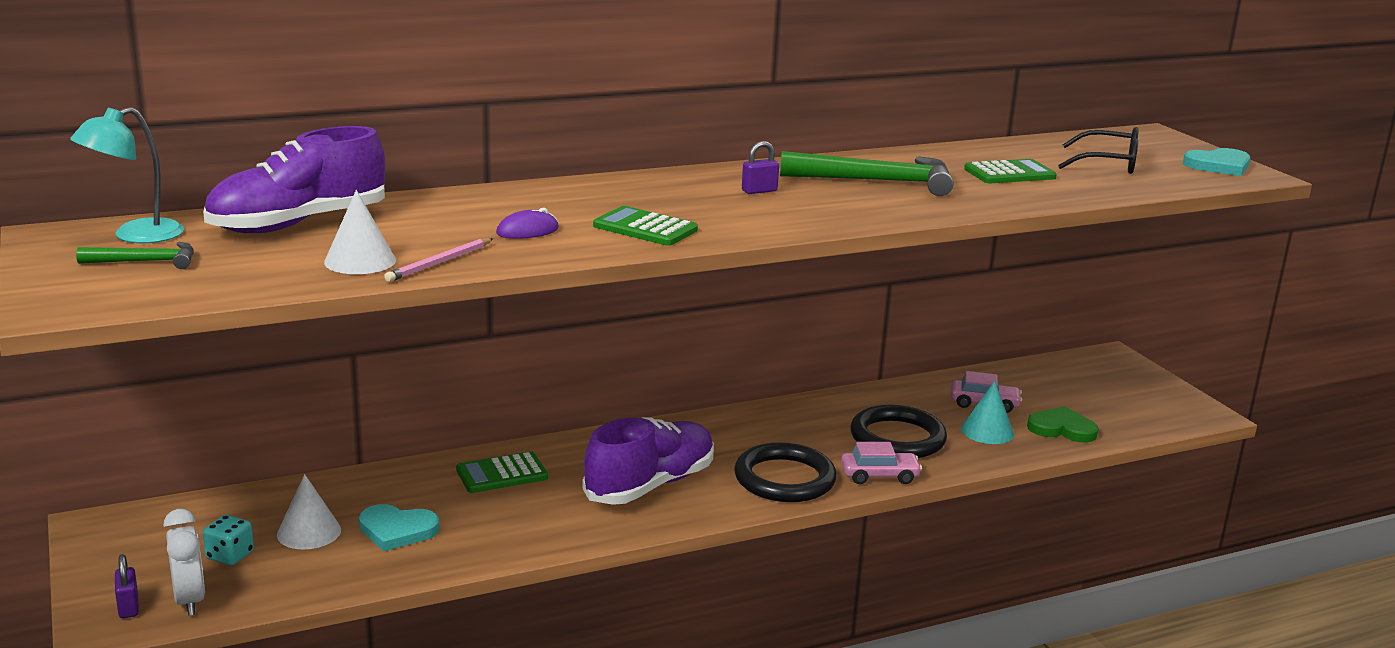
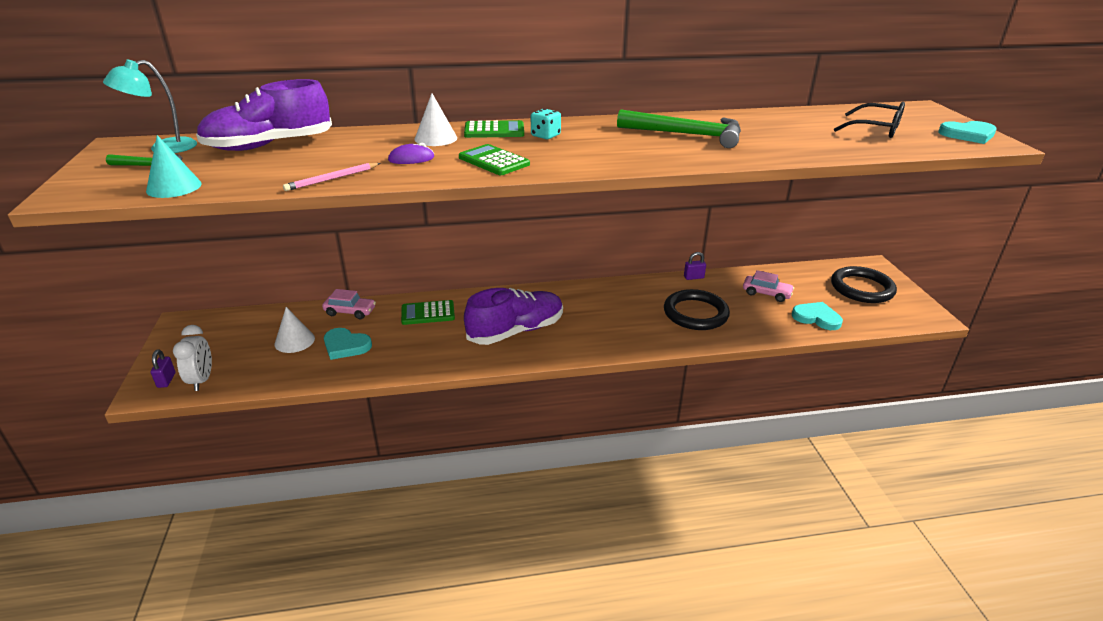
camera: 15 degrees right, 10 degrees up
(230, 556) = (241, 352): turquoise dice -> turquoise dice (545, 136)
(360, 261) = (282, 174): white cone -> white cone (435, 138)
(759, 191) = (595, 137): purple padlock -> purple padlock (693, 277)
(784, 479) = (606, 336): black ring -> black ring (862, 288)
(879, 476) = (671, 341): pink car -> pink car (350, 312)
(987, 431) = (761, 314): turquoise cone -> turquoise cone (174, 187)
(1009, 173) = (792, 133): green calculator -> green calculator (494, 130)
(1062, 429) = (816, 318): green heart -> turquoise heart

